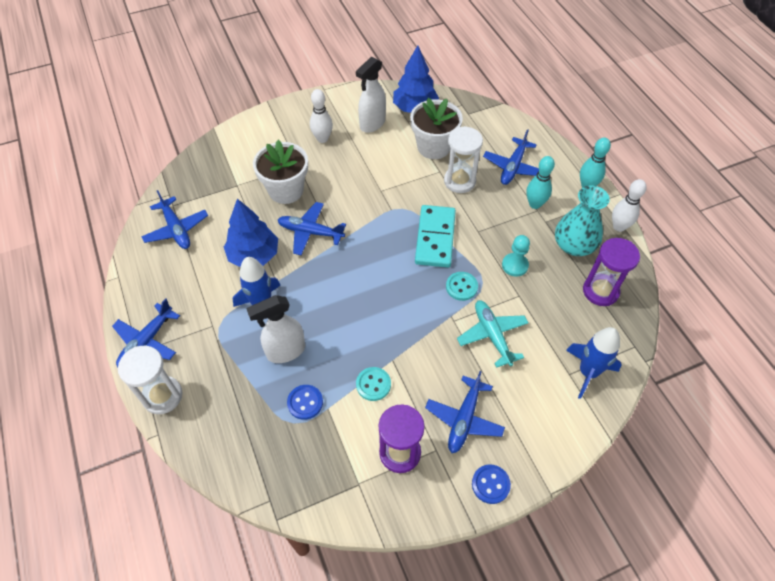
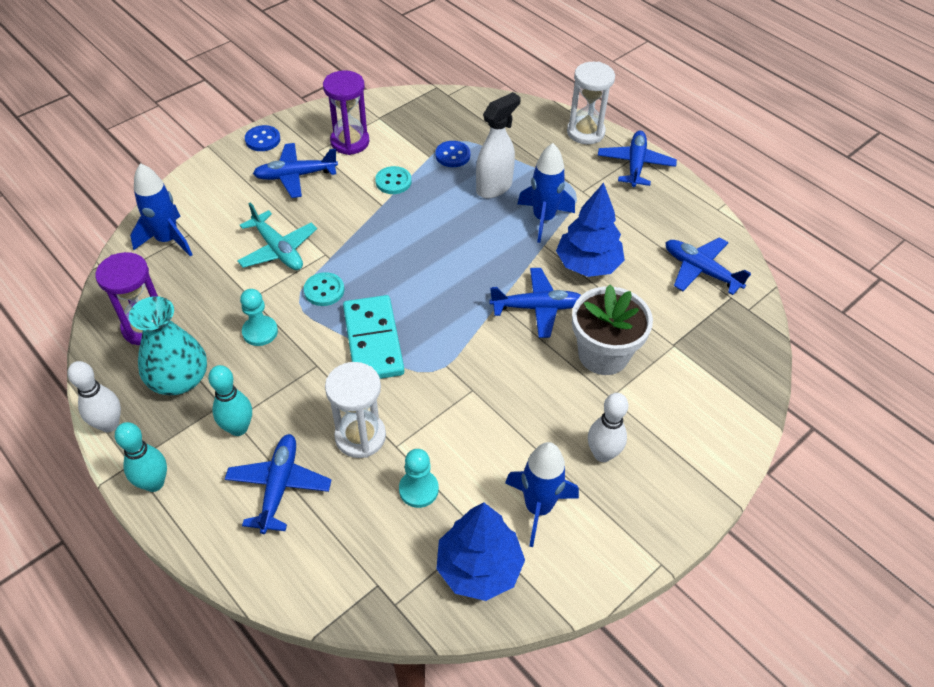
camera: 160 degrees right, 5 degrees down
(372, 124) = (538, 508): white spray bottle -> blue rocket
(433, 147) = (418, 489): white flower pot -> turquoise pawn
(464, 419) = (295, 176): blue plane -> blue plane turned 105 degrees counterclockwise

